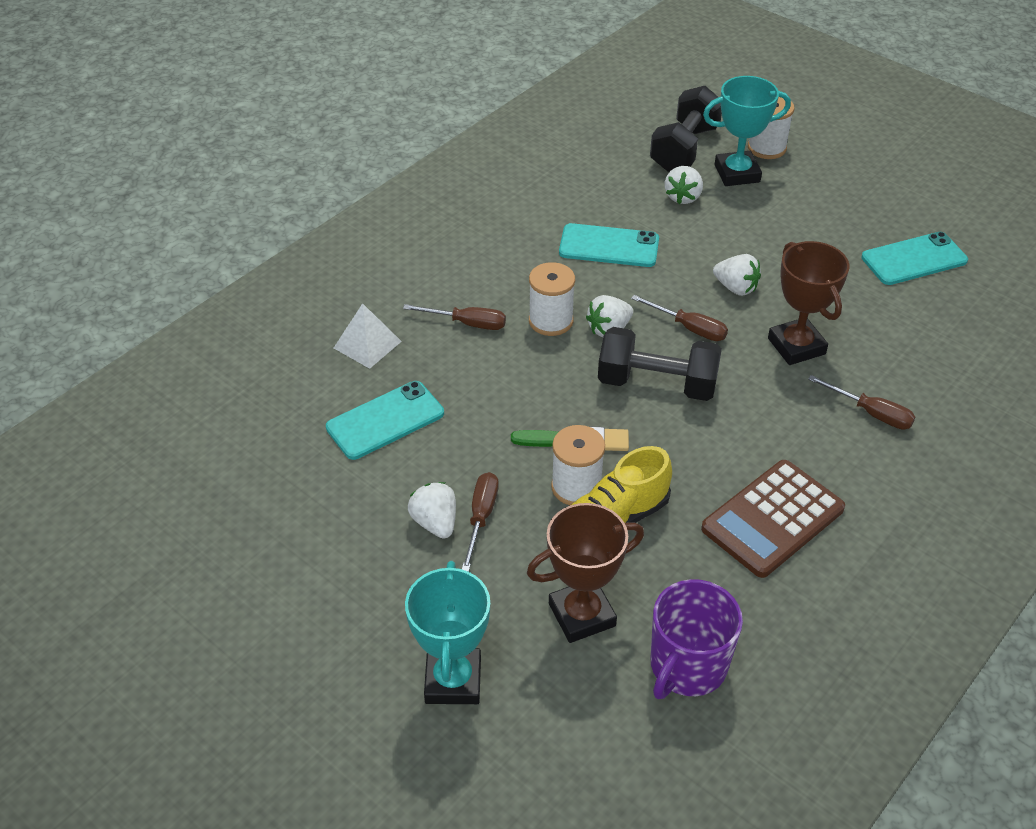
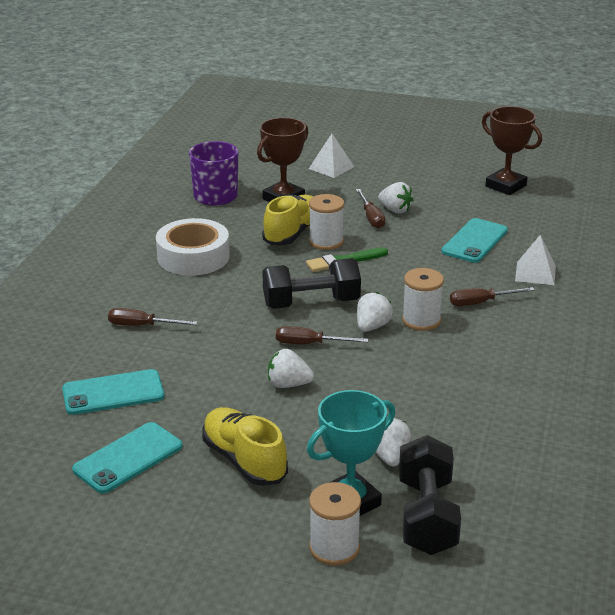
camera: 155 degrees right, 15 degrees down
(453, 680) = (331, 167): turquoise trophy -> white pyramid
(609, 246) = (423, 388): turquoise phone -> turquoise phone (113, 393)
(772, 519) = (193, 257): brown calculator -> white tape
(796, 346) = (216, 354): brown trophy -> brown trophy (505, 186)
(809, 228) = (244, 460): none -> yellow shoe

